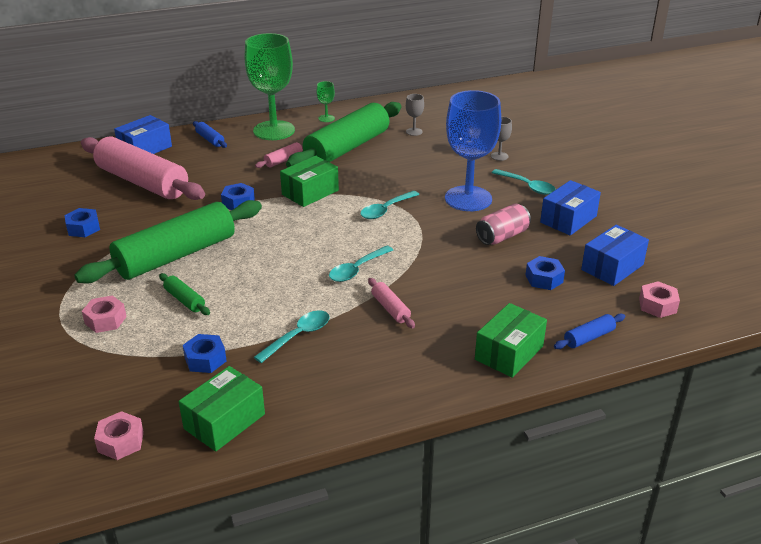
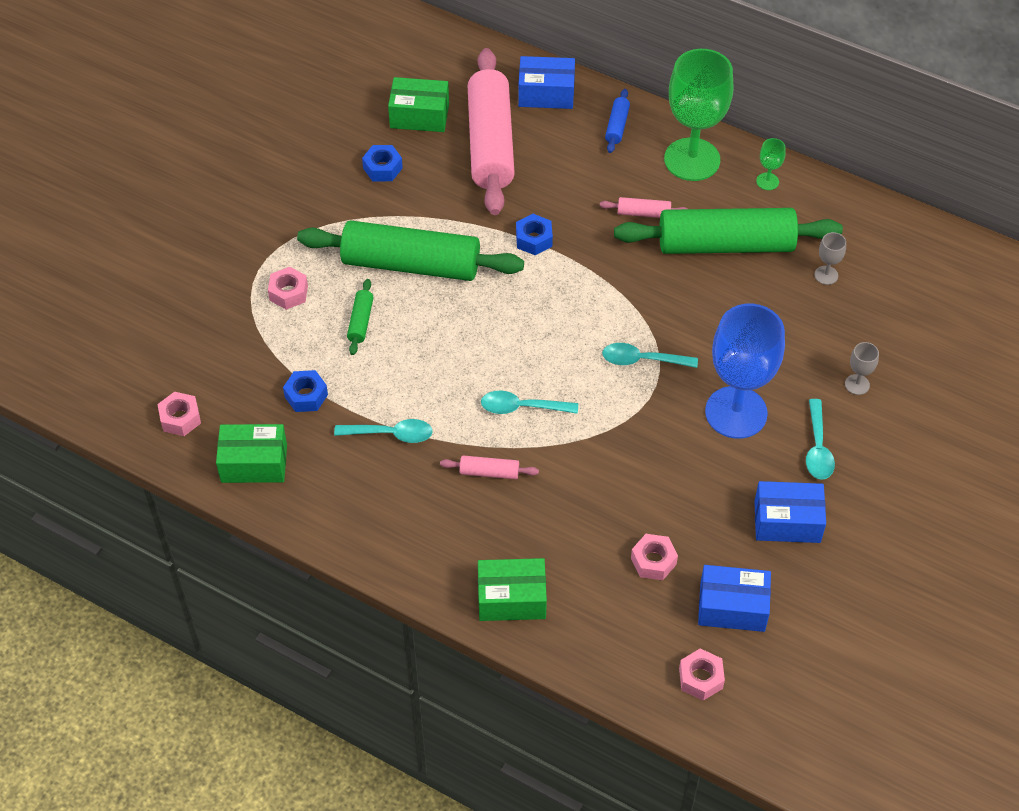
camera: 50 degrees right, 20 degrees up
(310, 192) = (609, 279): green box -> green box (419, 115)
(390, 309) = (489, 472): pink rolling pin -> pink rolling pin turned 75 degrees clockwise
(502, 236) = (694, 484): pink can -> none
(544, 279) = (653, 561): blue nut -> pink nut
(589, 337) = (592, 647): blue rolling pin -> none

